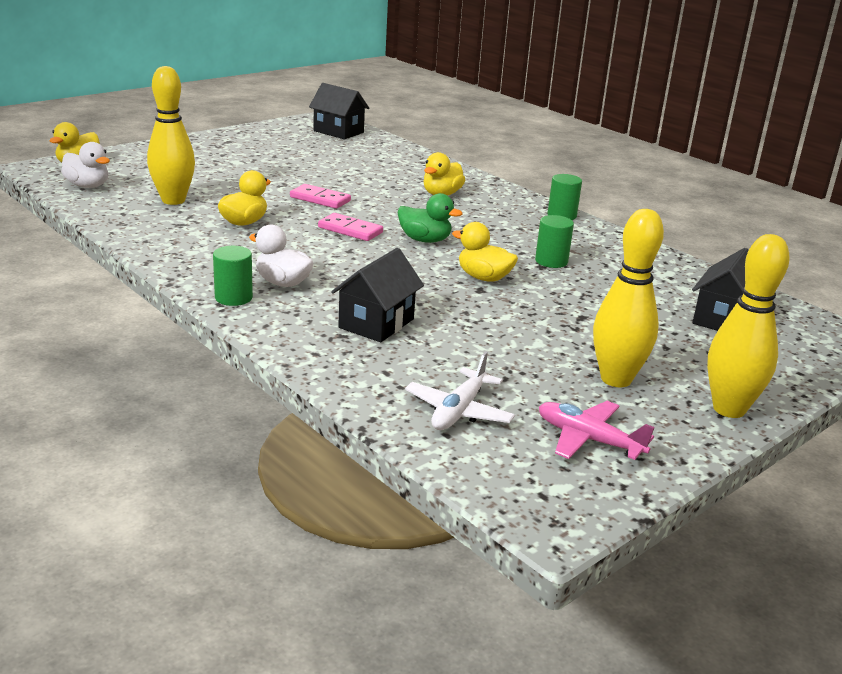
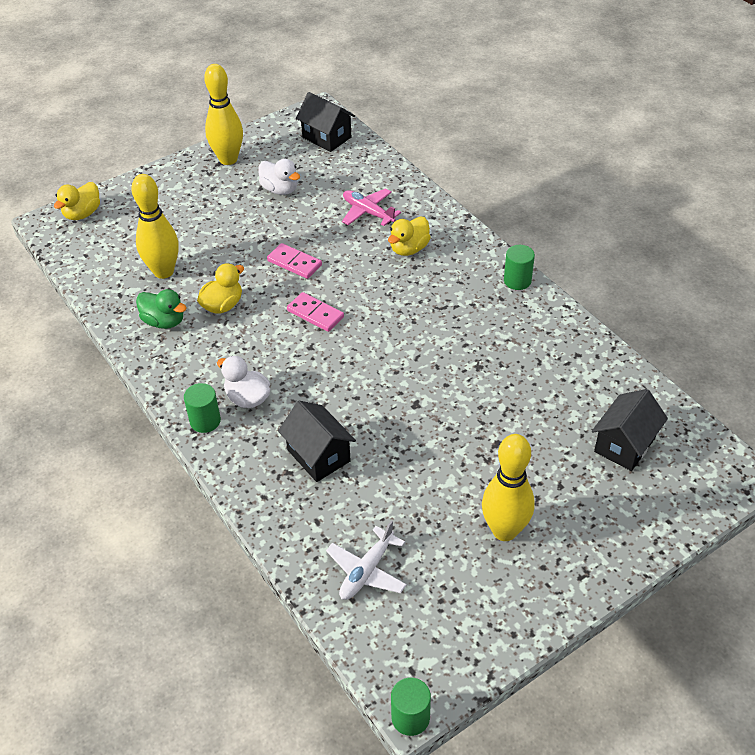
camera: 10 degrees right, 20 degrees up
(88, 186) = (90, 251): white duck -> white duck (280, 189)
(376, 323) = (318, 455): black house -> black house turned 75 degrees counterclockwise
(425, 240) = (380, 328): green duck -> green duck (164, 321)
(483, 278) = (422, 386): yellow duck -> none
(551, 261) = (489, 358): green cylinder -> green cylinder (410, 717)
(588, 439) = (462, 607): pink plane -> pink plane (368, 212)
(729, 409) = (589, 570): yellow bowling pin -> yellow bowling pin (228, 159)

